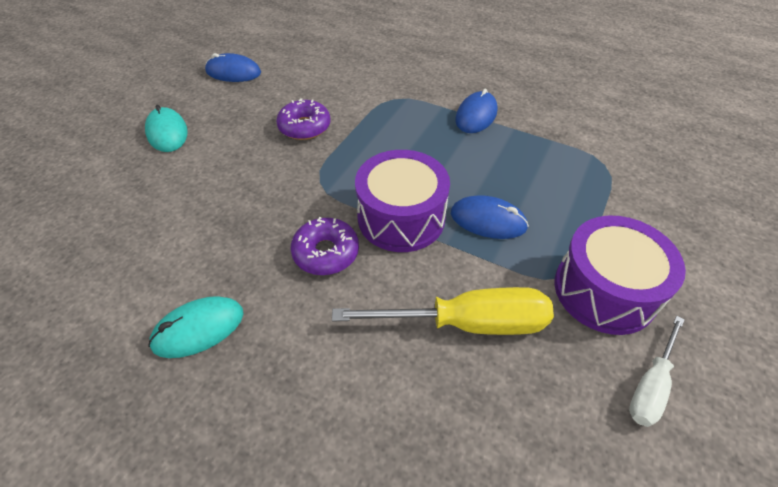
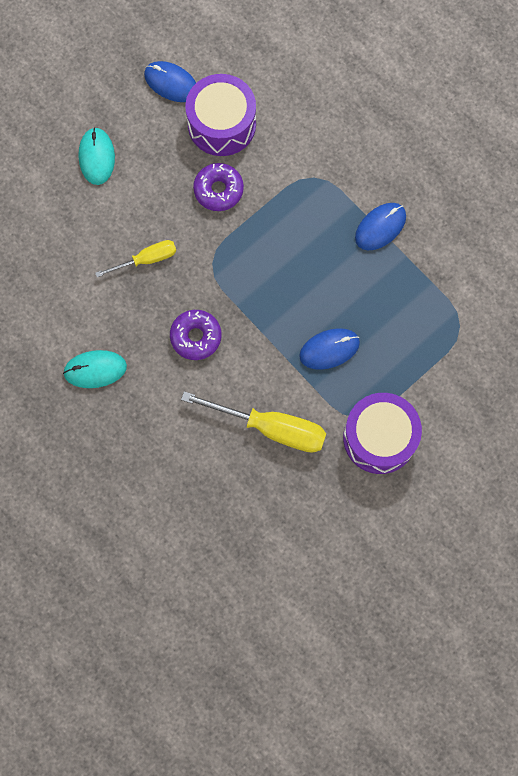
camera: 20 degrees right, 25 degrees up
(242, 197) = (146, 259): none -> yellow screwdriver
(401, 217) = (263, 323): purple drum -> purple drum (222, 124)
(488, 220) = (329, 349): blue mouse -> blue mouse turned 60 degrees counterclockwise
(651, 385) = (364, 509): white screwdriver -> none

